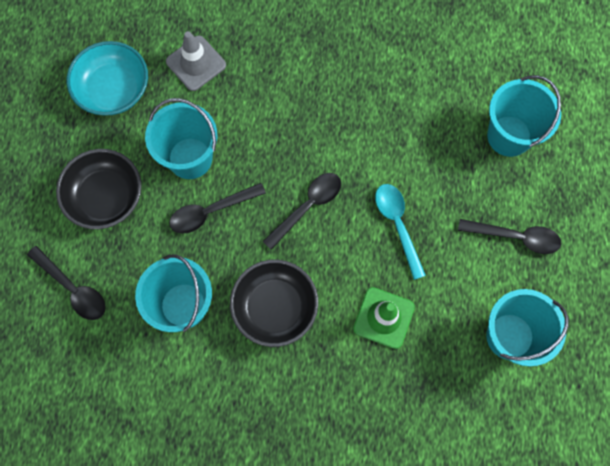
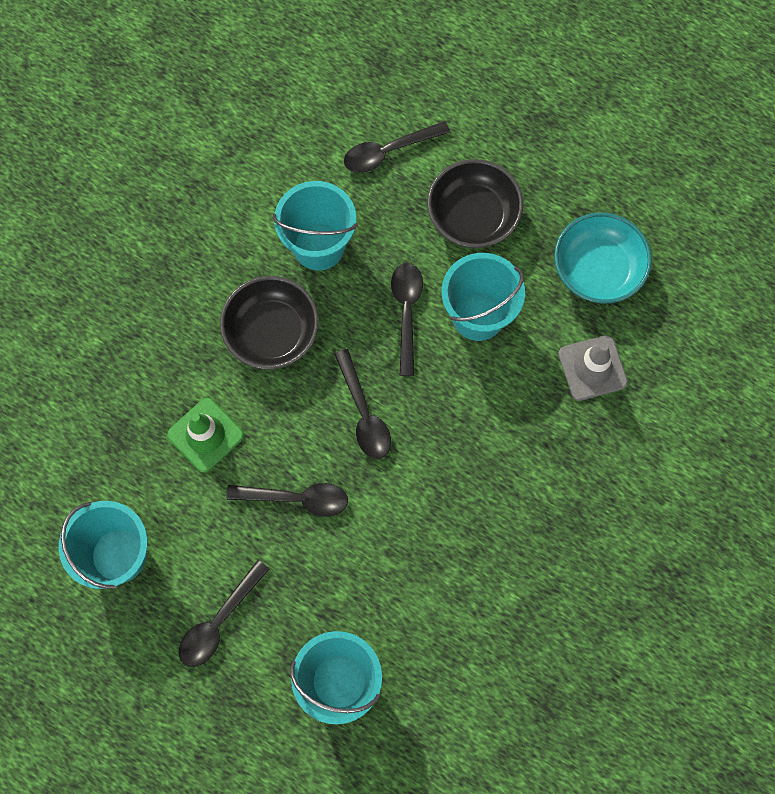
camera: 115 degrees right, 0 degrees up
(397, 225) = (296, 499): turquoise spoon -> black spoon

